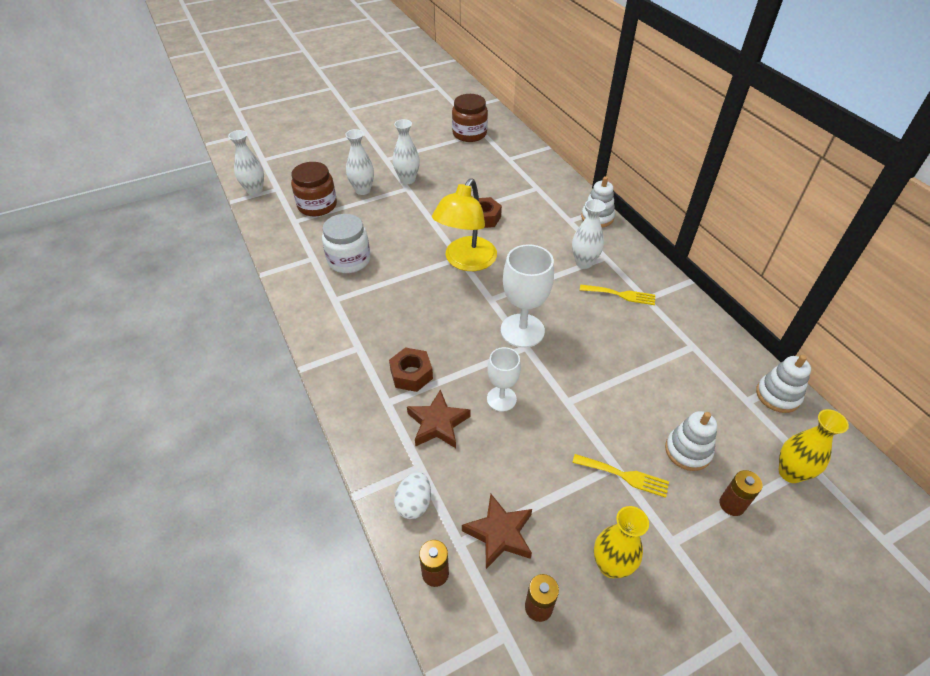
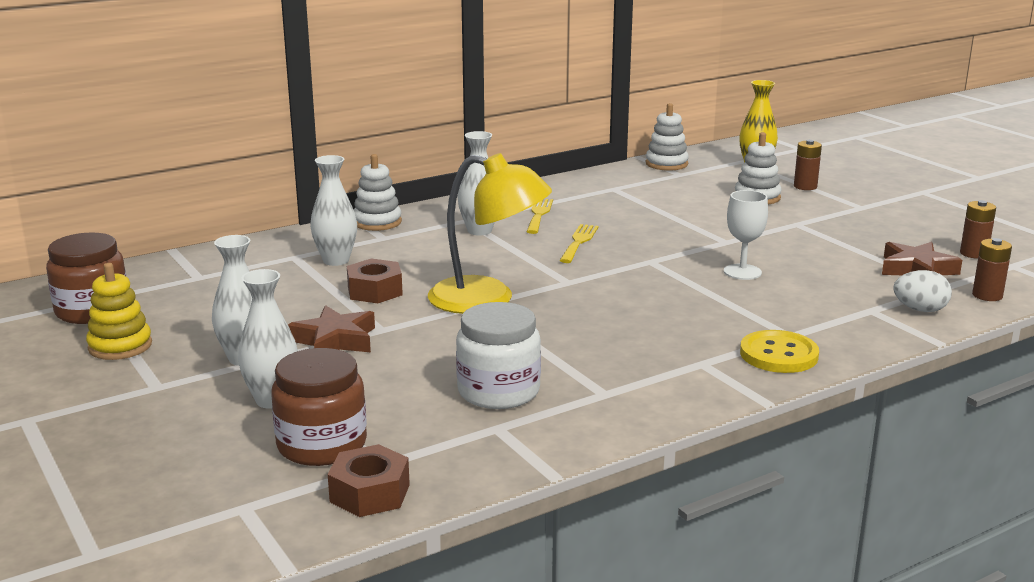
camera: 95 degrees left, 25 degrees down
(255, 191) = (248, 539): white vase -> white vase (336, 260)
(360, 389) = (778, 354): none -> yellow button
(411, 374) = (733, 323): brown nut -> brown nut (370, 493)
(428, 145) = (120, 346): none -> yellow stacking toy
(438, 423) = (802, 303): brown star -> brown star (335, 340)
(522, 330) = (622, 263): white goblet -> none
(611, 565) = (906, 228): yellow vase -> none
(624, 476) = (805, 220): yellow fork -> yellow fork (579, 242)

